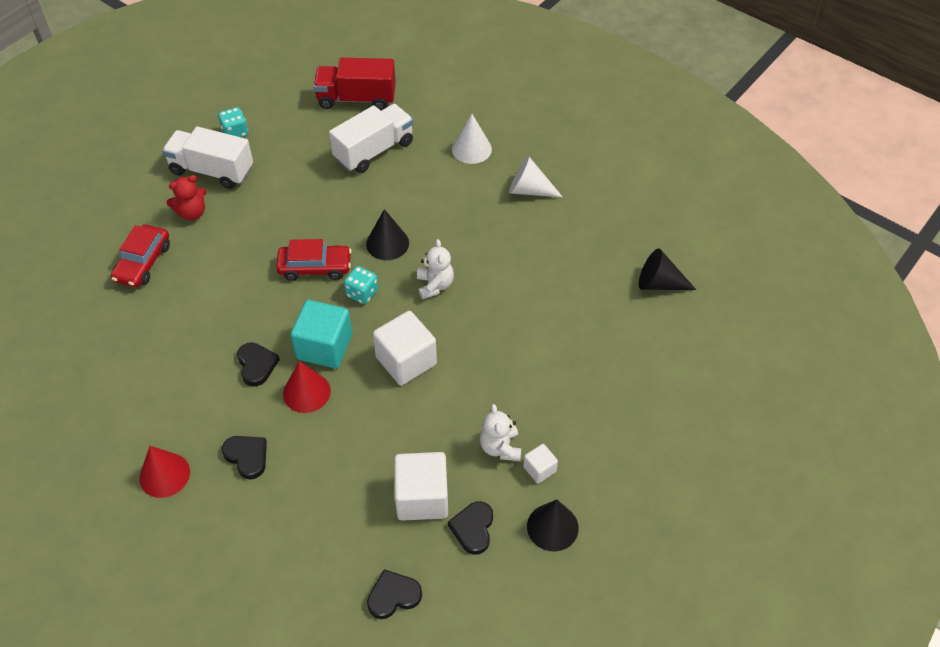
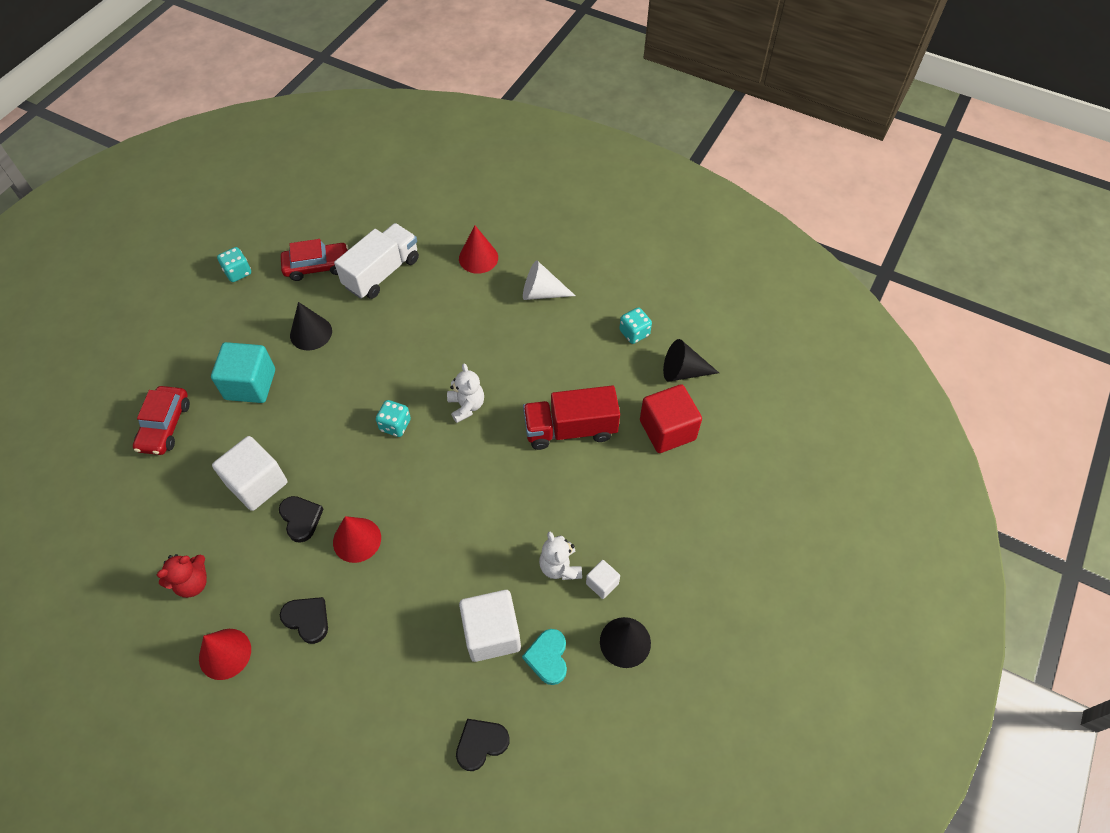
camera: 10 degrees left, 5 degrees up
(192, 213) = (207, 364): red teddy bear -> red teddy bear (192, 583)
(212, 170) = (220, 316): white truck -> none
(315, 267) = (343, 405): red car -> red car (317, 266)
(324, 347) = (367, 488): turquoise cube -> turquoise cube (250, 384)
(356, 99) = (355, 220): red truck -> red truck (570, 429)
(387, 243) = (412, 368): black cone -> black cone (311, 333)
(406, 361) = (451, 490): white cube -> white cube (257, 483)
(471, 149) = (478, 258): white cone -> red cone
(473, 528) = (548, 657): black heart -> turquoise heart
(616, 240) = (634, 333): none -> turquoise dice
(632, 336) = (667, 430): none -> red cube

